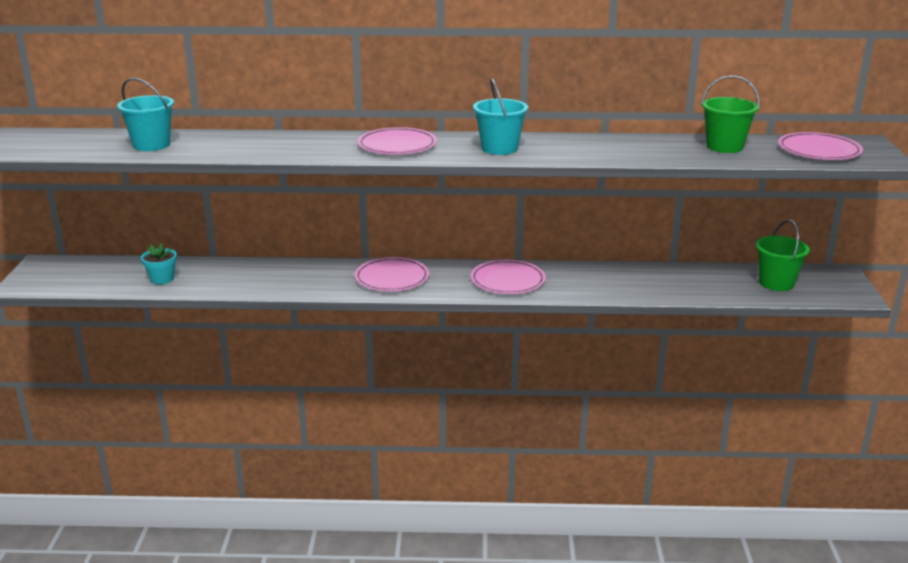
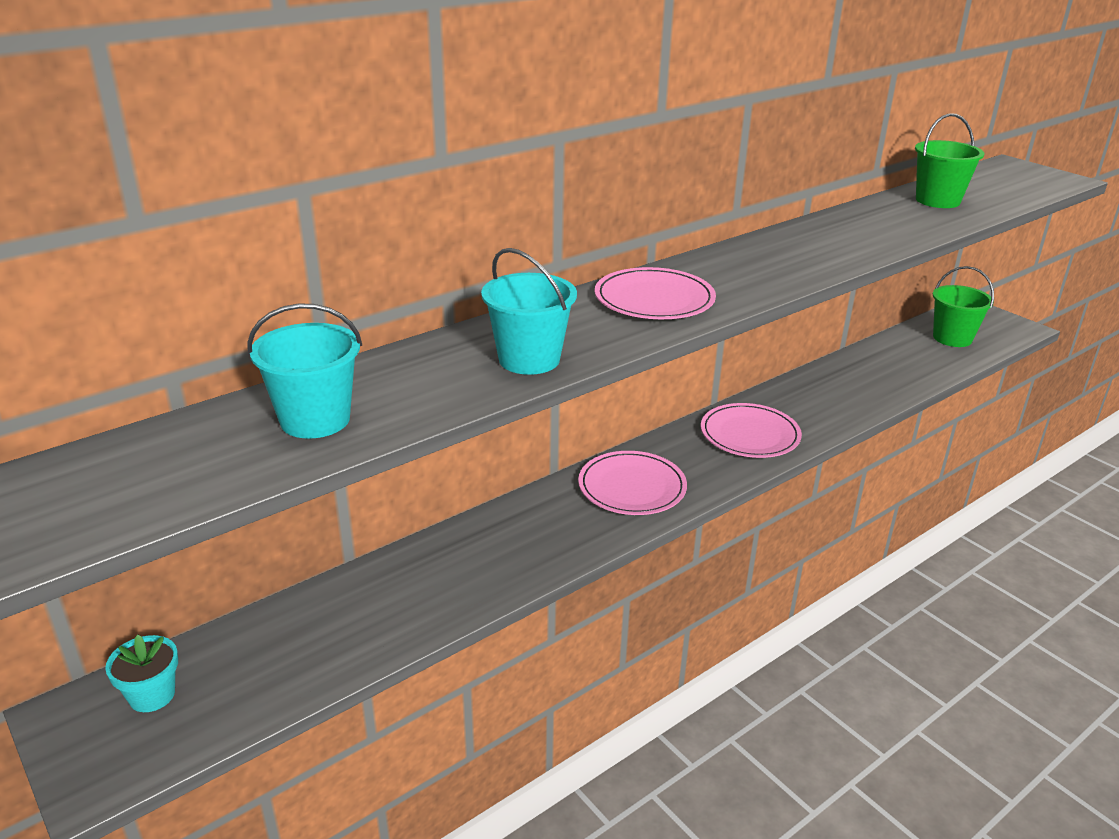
camera: 40 degrees left, 5 degrees up
(162, 279) = (335, 638): turquoise flower pot -> turquoise flower pot (152, 695)
(499, 148) = (767, 267): turquoise bucket -> turquoise bucket (529, 359)
(819, 150) = (1005, 183): pink plate -> none

